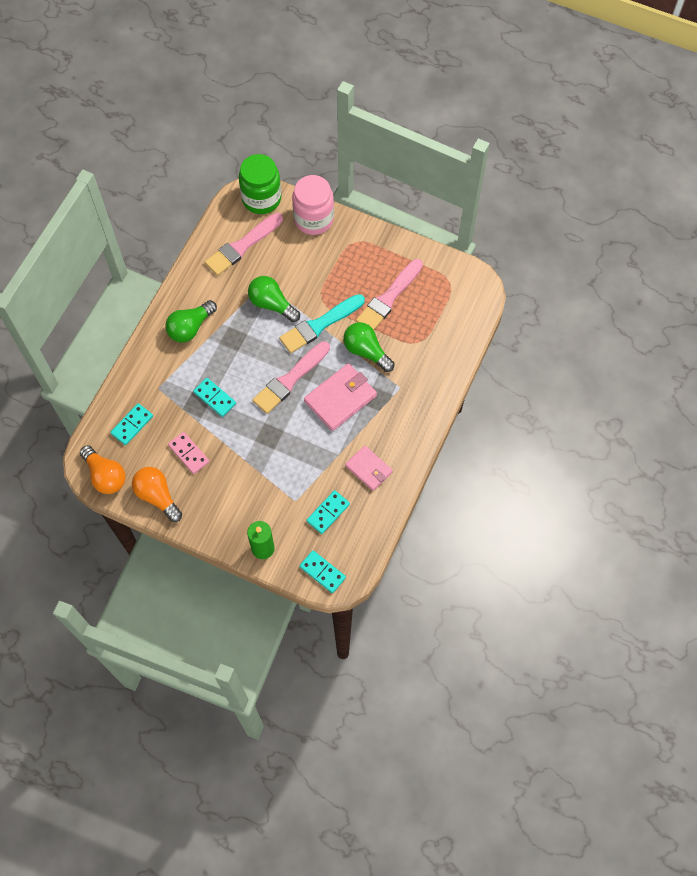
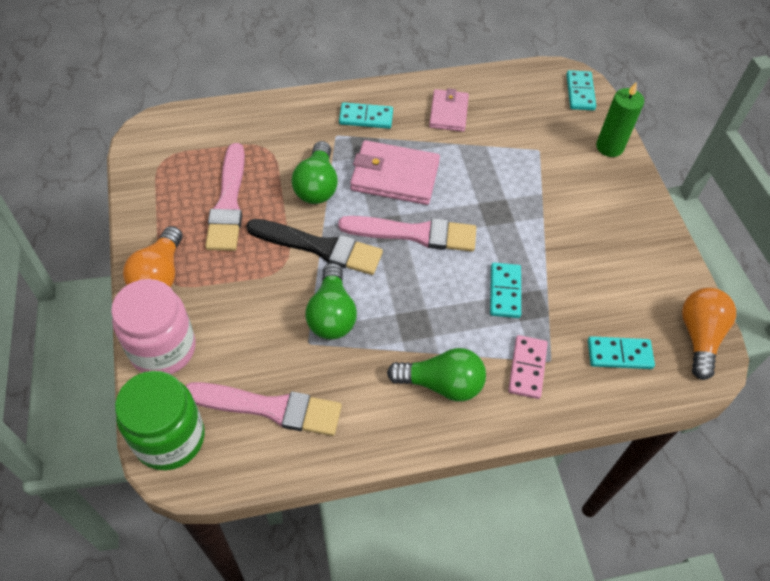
camera: 130 degrees left, 10 degrees down
(157, 496) = (662, 268): orange light bulb -> orange light bulb (159, 275)
(189, 453) = (590, 272): pink domino -> pink domino (527, 368)
(320, 325) = (319, 247): turquoise brush -> black brush
(328, 513) = (523, 118): turquoise domino -> turquoise domino (366, 117)
(389, 298) = (228, 202): pink brush -> pink brush turned 90 degrees clockwise

